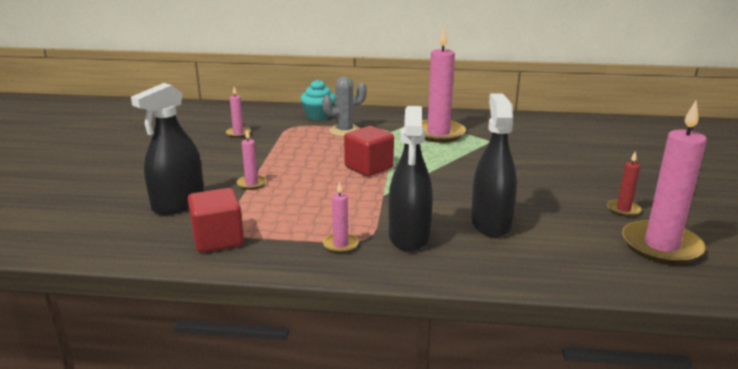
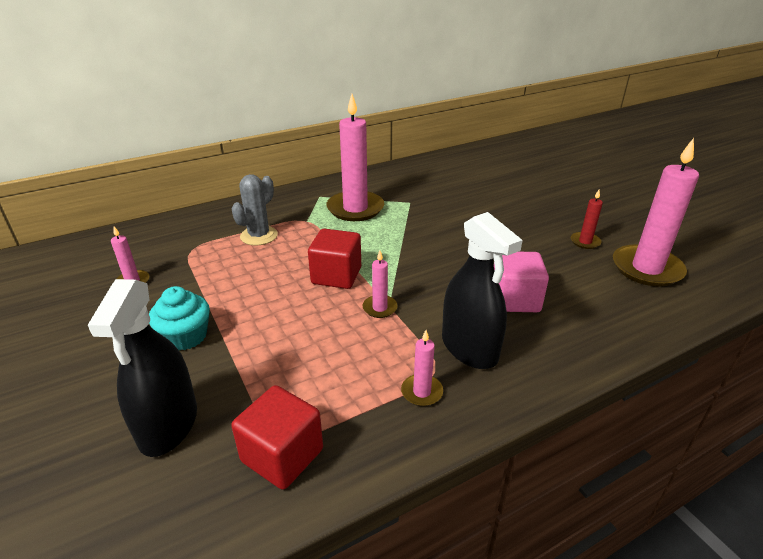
camera: 35 degrees left, 10 degrees up
(251, 184) = (232, 351): pink candle -> pink candle (380, 308)
(318, 115) = (206, 224): turquoise cupcake -> turquoise cupcake (186, 336)
(491, 223) = (515, 299): black spray bottle -> pink cube

